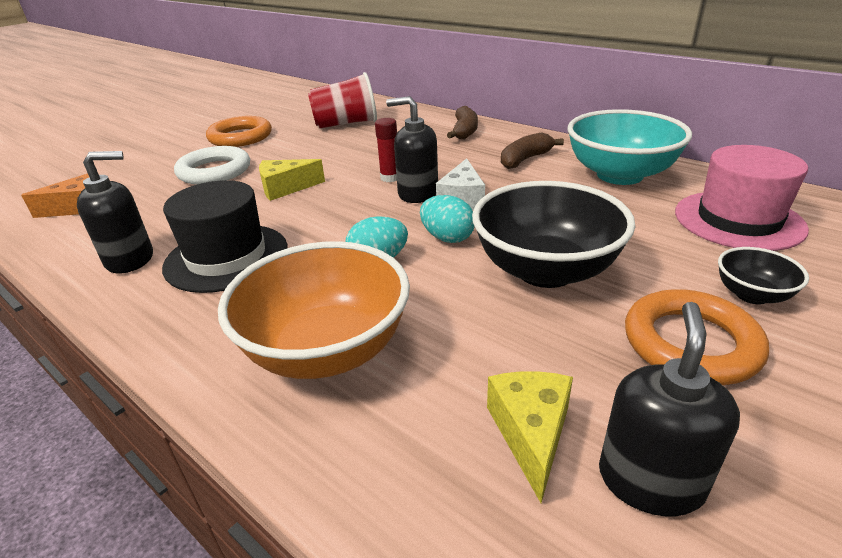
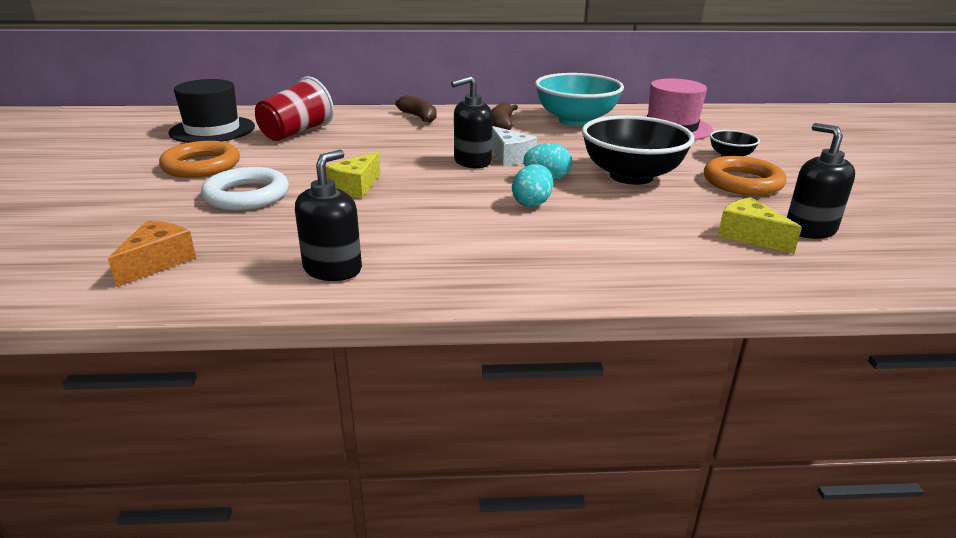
camera: 45 degrees left, 5 degrees down
(226, 257) = (417, 238): black hat -> black hat (212, 130)
(327, 350) = (600, 250): orange bowl -> none
(390, 178) = (429, 158): red glue stick -> none

